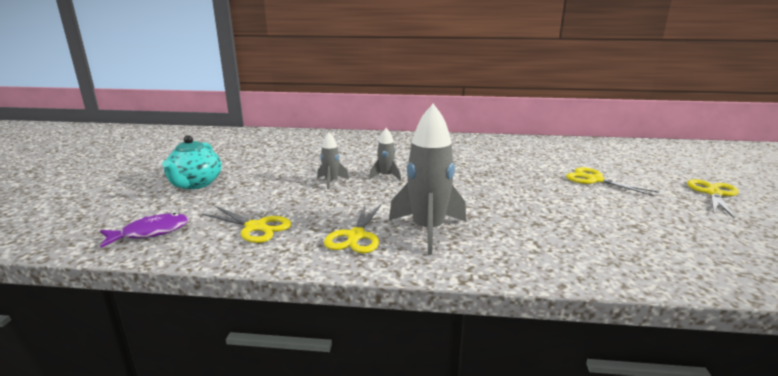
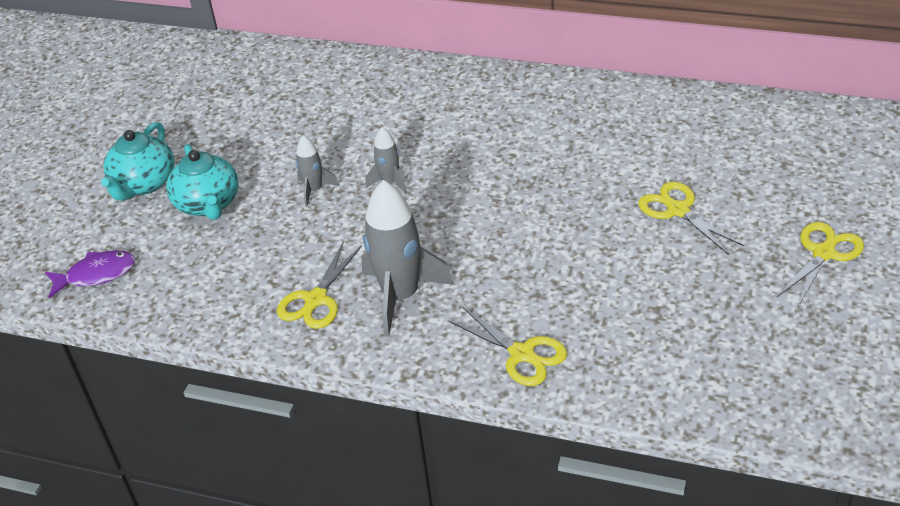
camera: 15 degrees right, 20 degrees up
(249, 191) = (208, 204): none -> turquoise teapot
(255, 227) = (208, 275): yellow scissors -> yellow scissors (522, 354)

